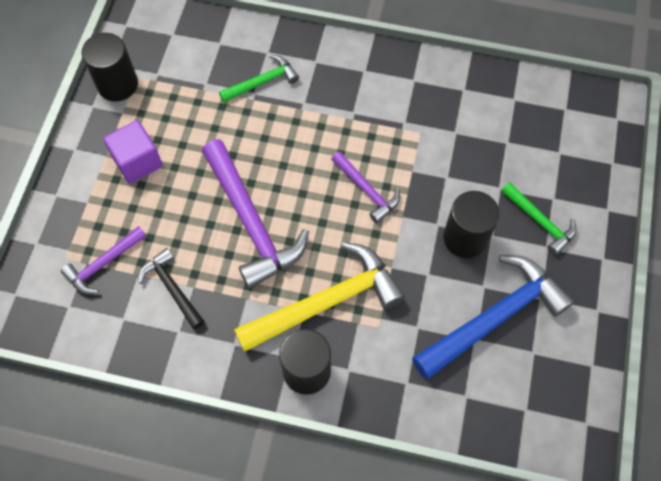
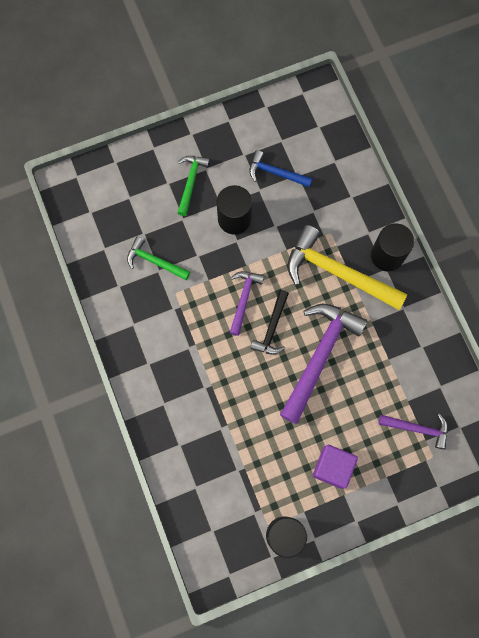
camera: 125 degrees left, 10 degrees up
(172, 288) = (399, 372): black hammer -> black hammer (272, 328)
(262, 82) = (208, 429): green hammer -> green hammer (155, 261)
(494, 317) = (276, 173): blue hammer -> blue hammer, size x0.54

